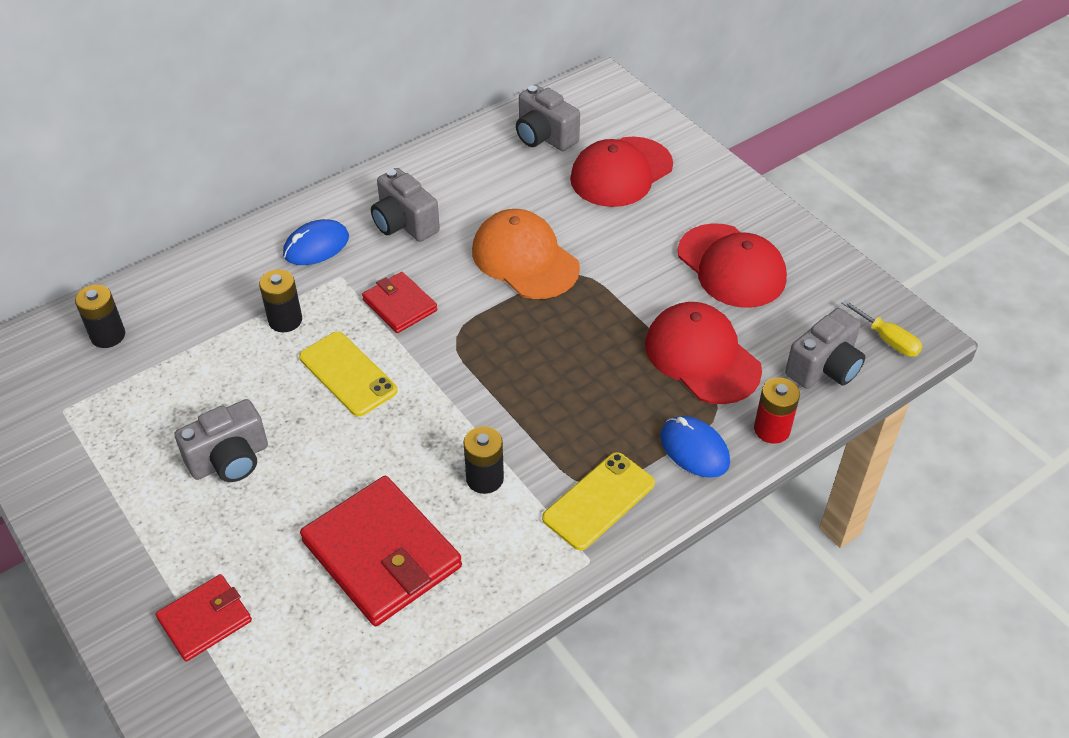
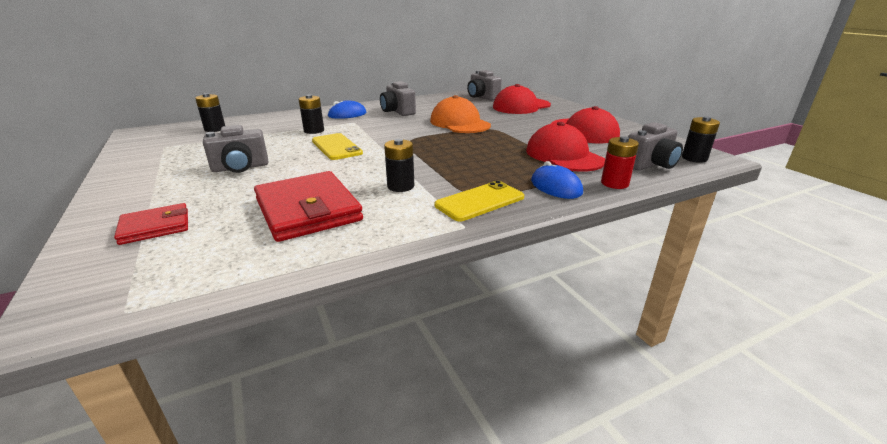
camera: 10 degrees right, 20 degrees down
(399, 305) = (381, 130): red wallet -> none
(888, 340) = (694, 158): yellow screwdriver -> black battery

